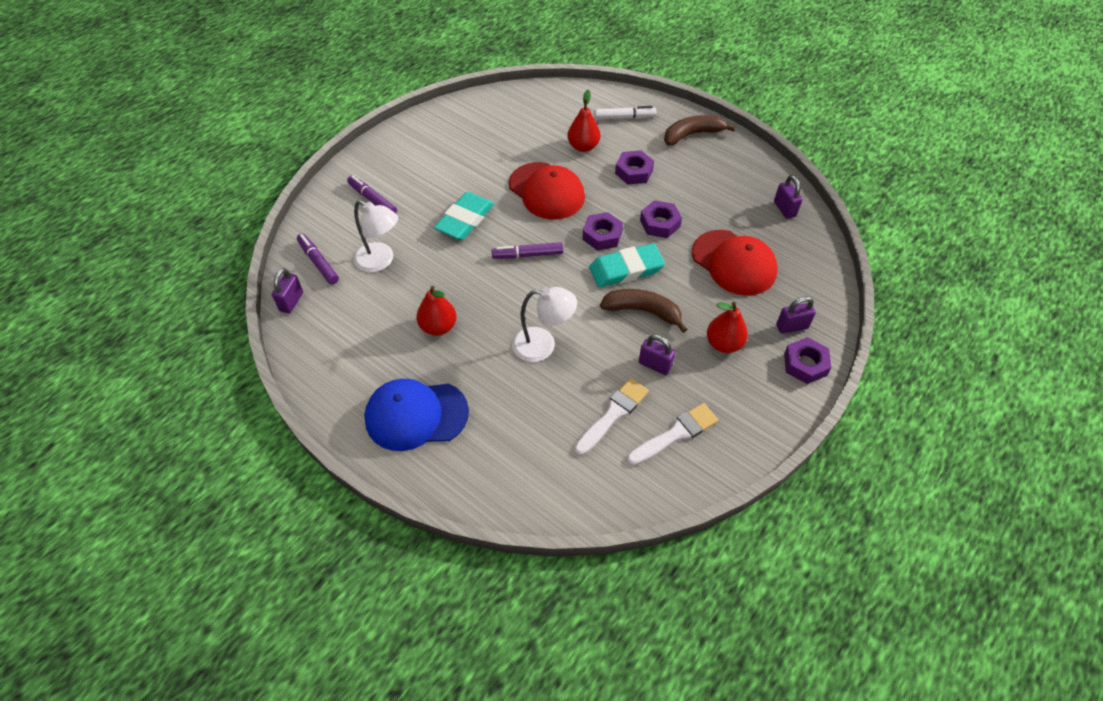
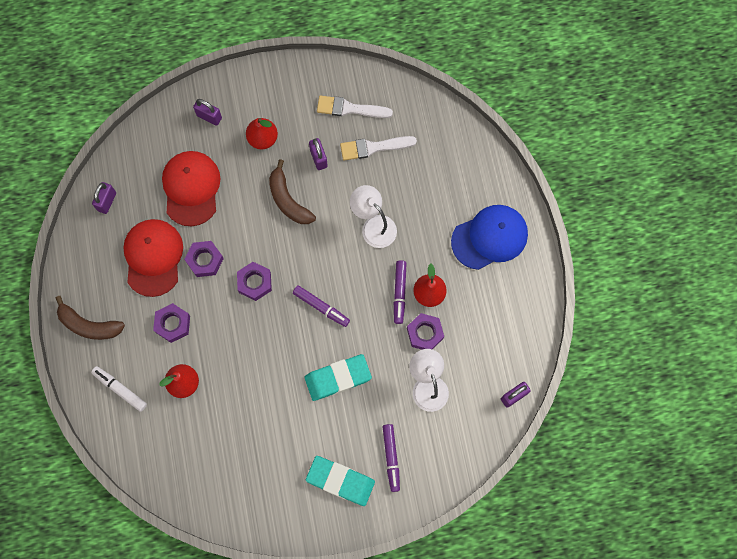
camera: 140 degrees left, 20 degrees up
(318, 262) = (473, 420): purple marker -> purple marker (399, 293)
(416, 415) = (489, 237): blue cap -> blue cap turned 60 degrees counterclockwise
(546, 191) = (255, 358): red cap -> red cap (153, 257)
(626, 269) = (266, 241): turquoise eraser -> turquoise eraser (340, 481)
(805, 364) = (230, 89): purple nut -> purple nut (425, 333)

